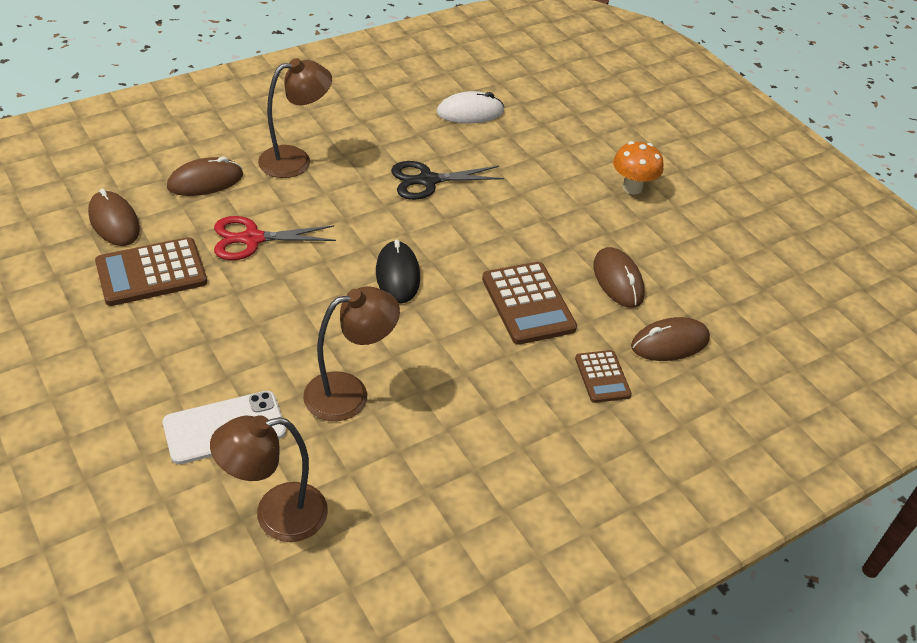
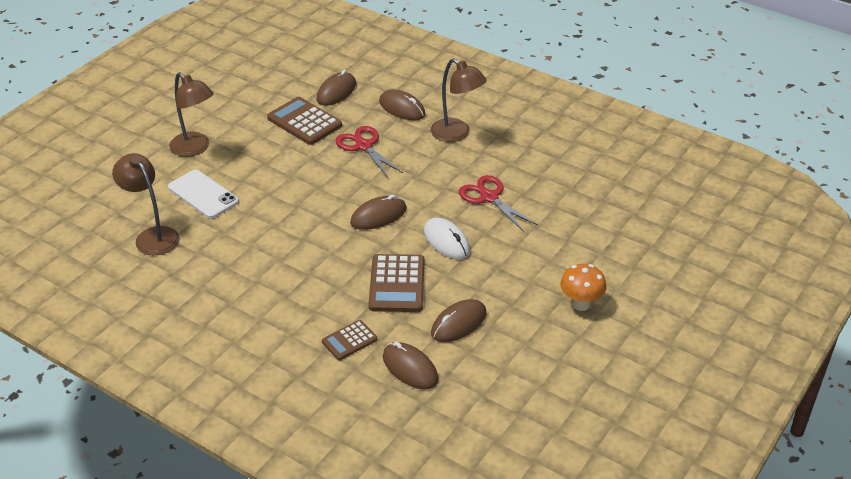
camera: 70 degrees right, 5 degrees down
(349, 393) = (259, 231): brown lamp -> brown lamp (195, 148)
(397, 275) = (378, 216): black mouse -> brown mouse
(428, 180) = (489, 197): black scissors -> red scissors
(470, 112) = (592, 192): white mouse -> white mouse (446, 241)
(528, 303) = (397, 284): brown calculator -> brown calculator turned 45 degrees counterclockwise

